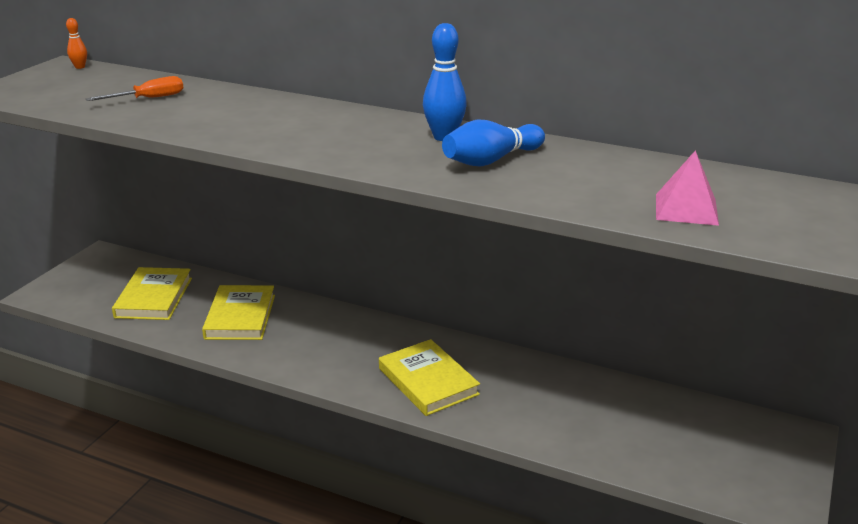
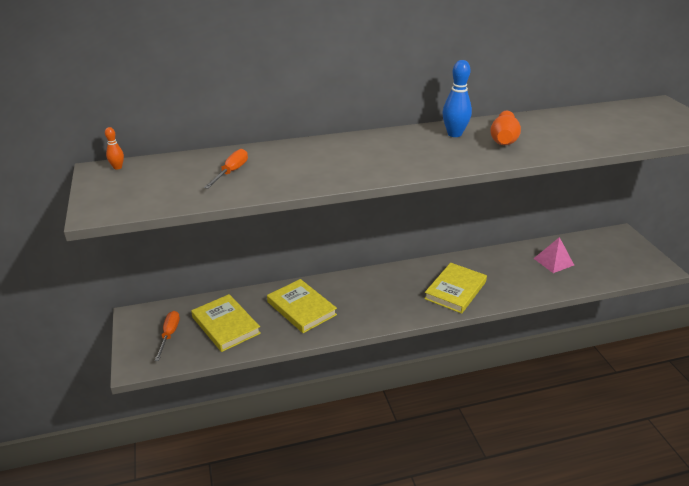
camera: 40 degrees left, 5 degrees up
(100, 282) = (169, 335): none -> orange screwdriver
(428, 381) = (455, 290): yellow book -> yellow book turned 75 degrees counterclockwise
(491, 160) = (503, 139): blue bowling pin -> orange bowling pin
(686, 209) = (624, 132): pink pyramid -> pink pyramid (553, 261)

